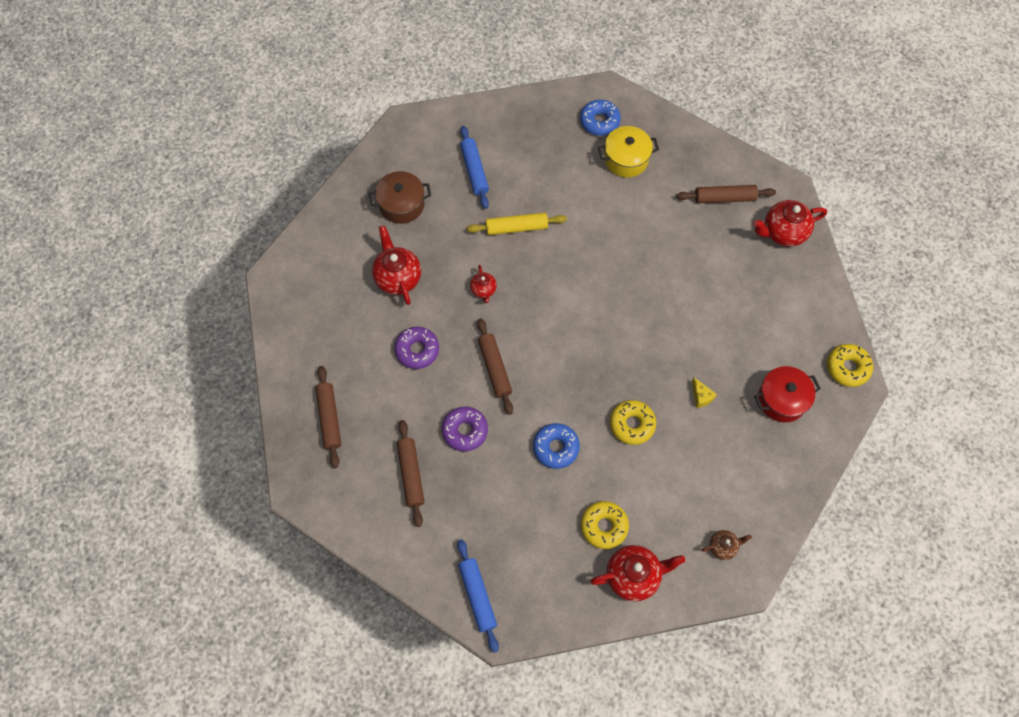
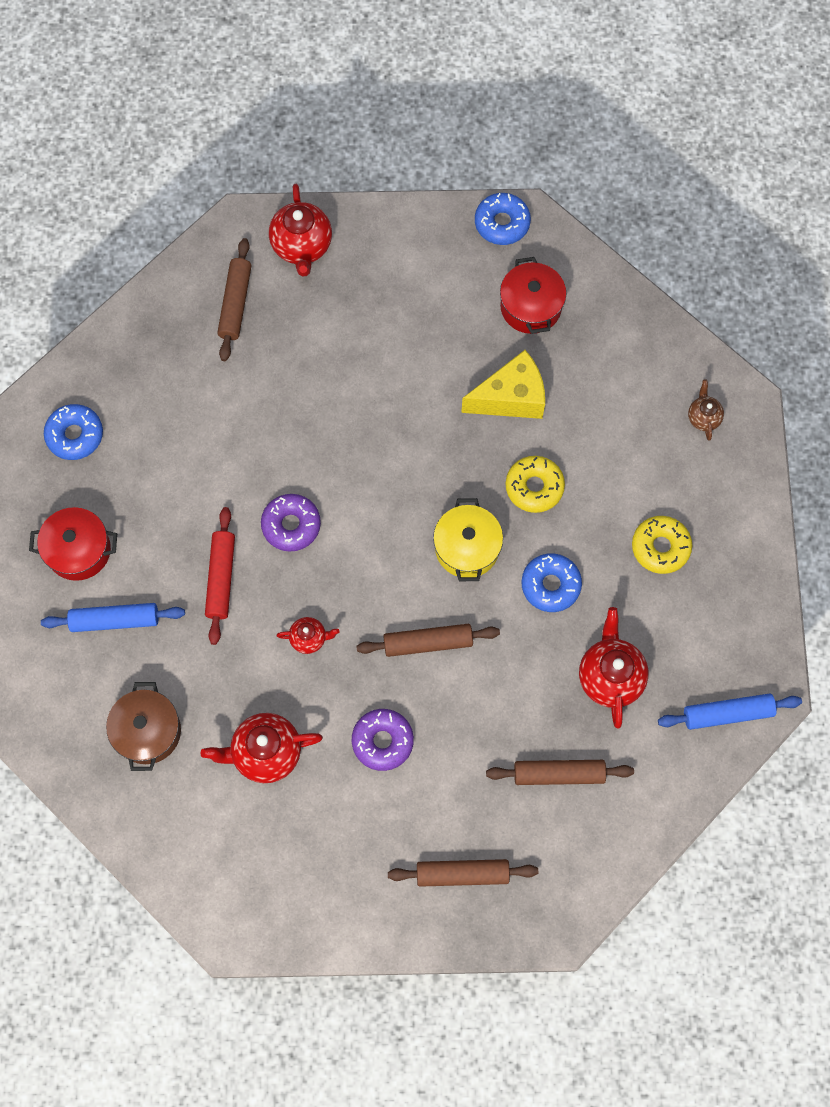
camera: 80 degrees left, 5 degrees up
(465, 431) = (509, 695): purple donut -> purple donut (291, 525)
(516, 227) = (221, 578): yellow rolling pin -> red rolling pin
(518, 140) = (79, 550): none -> red pot
(626, 159) = (145, 413): yellow pot -> yellow pot (467, 548)
(633, 576) = (725, 525): red teapot -> red teapot (610, 676)
(701, 396) = (511, 398): yellow cheese -> yellow cheese, size x2.25
(847, 368) = (502, 223): yellow donut -> blue donut

